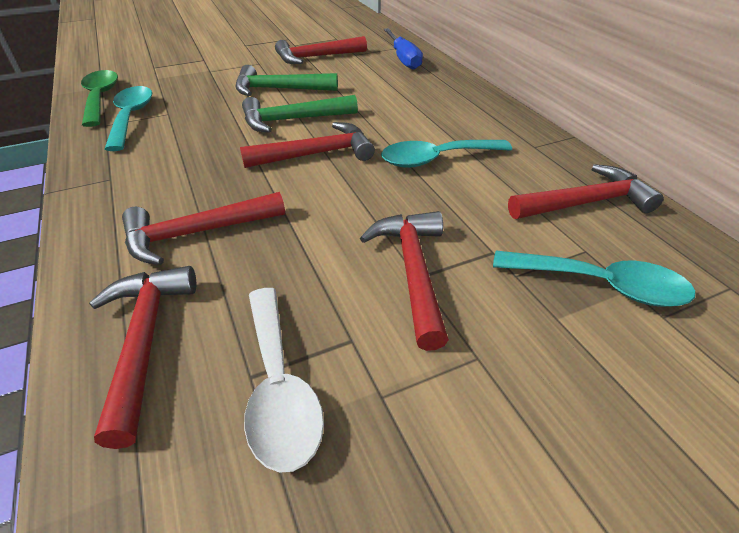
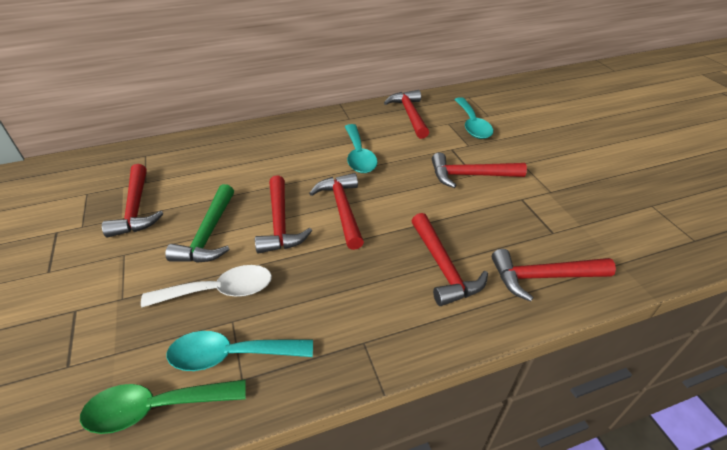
camera: 85 degrees left, 0 degrees up
(279, 387) = (556, 222): white spoon -> white spoon (219, 291)
(293, 120) = (280, 223): green hammer -> red hammer
(403, 59) = (177, 154): blue screwdriver -> none
(600, 285) = (472, 125): turquoise spoon -> turquoise spoon turned 150 degrees clockwise

